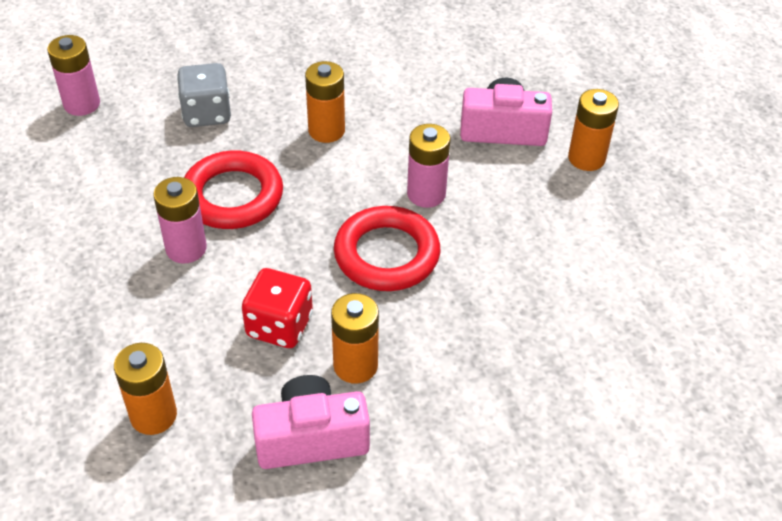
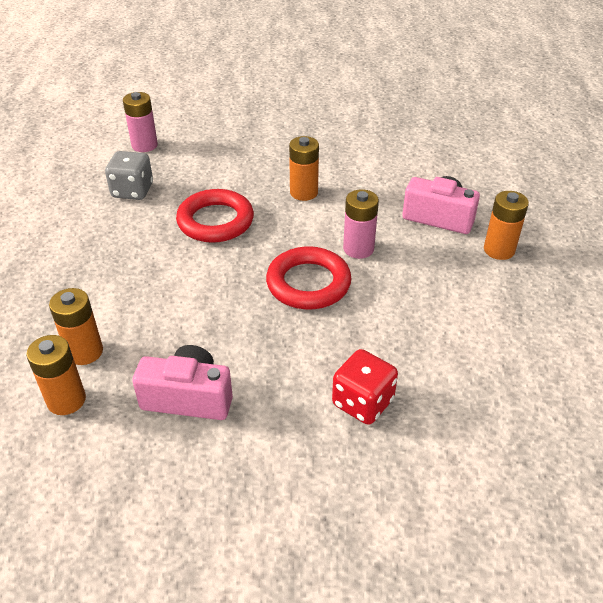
camera: 20 degrees right, 5 degrees down
(186, 248) = (165, 248): pink battery -> none
(207, 113) = (224, 166): grey dice -> grey dice (132, 191)
(279, 326) = (205, 313): red dice -> red dice (362, 402)
(355, 365) = (247, 355): orange battery -> orange battery (66, 400)

